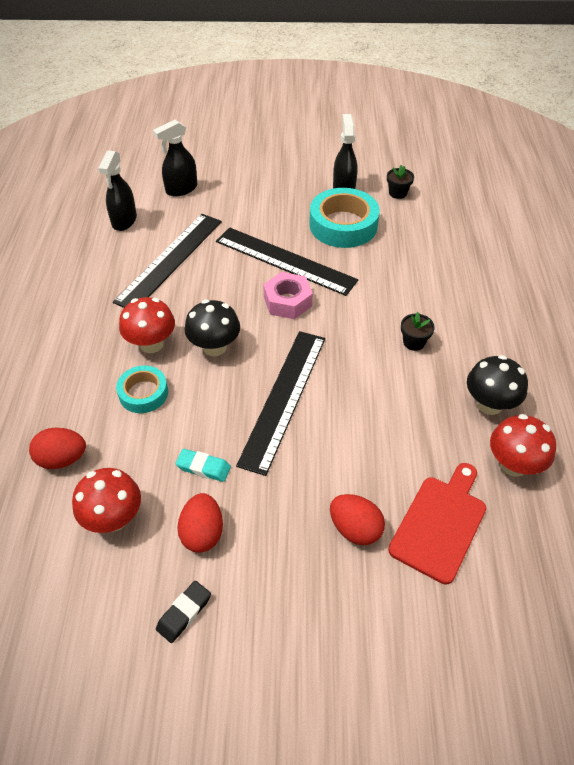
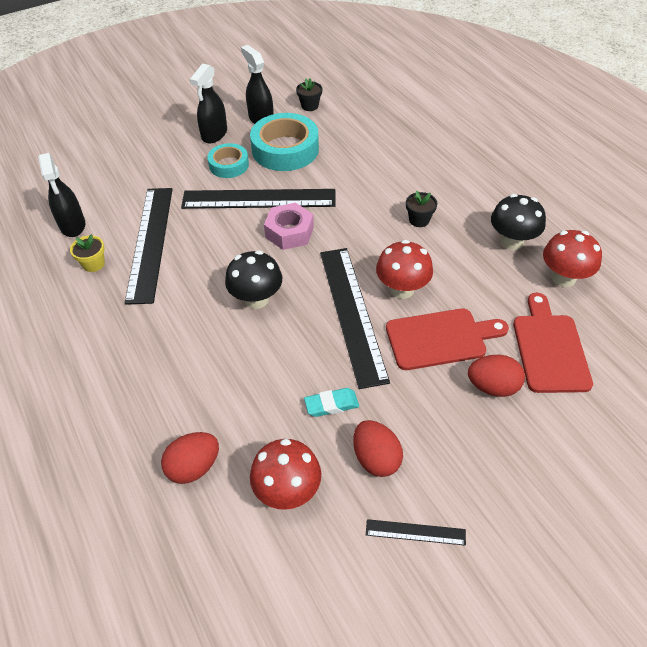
camera: 30 degrees left, 0 degrees up
(115, 259) = (94, 264): none -> yellow flower pot
(143, 393) = (223, 370): turquoise tape -> turquoise tape (229, 165)
(151, 344) = (195, 323): red mushroom -> red mushroom (402, 289)
(181, 189) = (108, 175): black spray bottle -> black spray bottle (214, 134)
(184, 613) = (415, 532): black eraser -> black ruler
(343, 460) = (440, 338): none -> red cutting board

